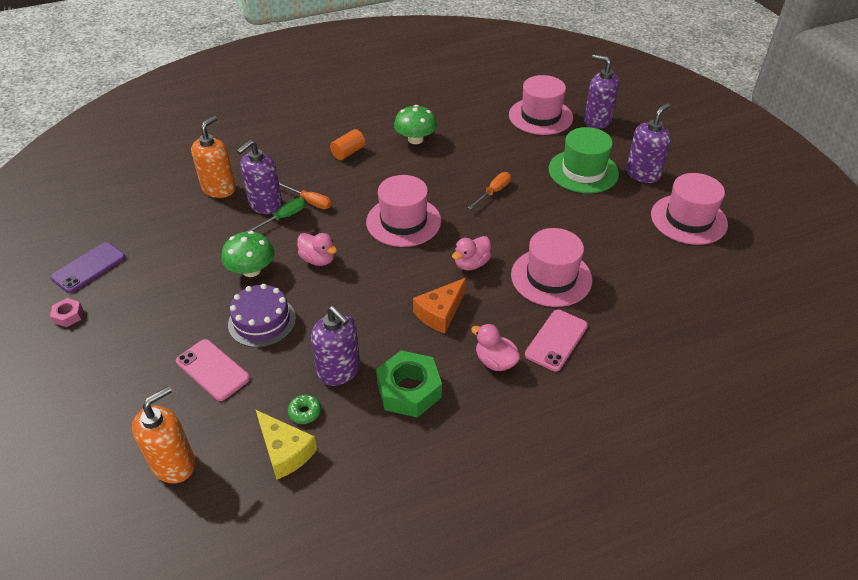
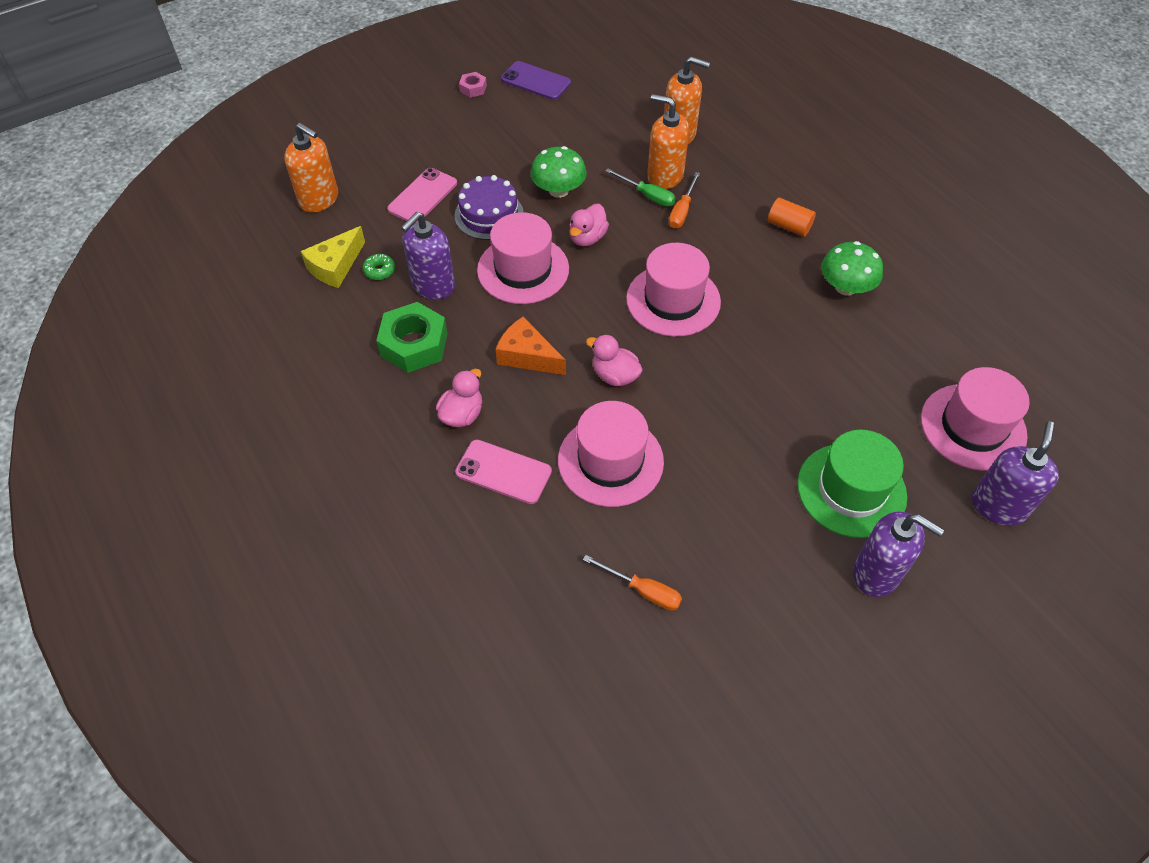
camera: 80 degrees right, 10 degrees up
(265, 204) = (665, 176): purple soap dispenser -> orange soap dispenser
(493, 192) = (762, 384): orange screwdriver -> orange screwdriver (642, 590)
(688, 219) = (782, 637): pink hat -> pink hat (523, 269)

